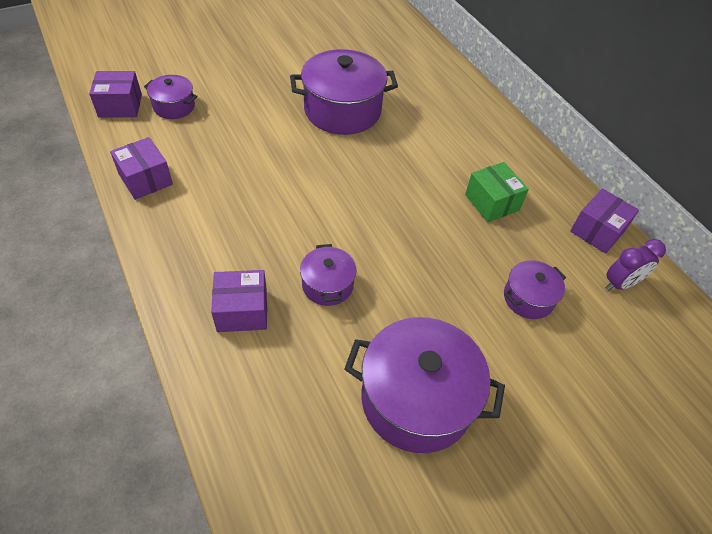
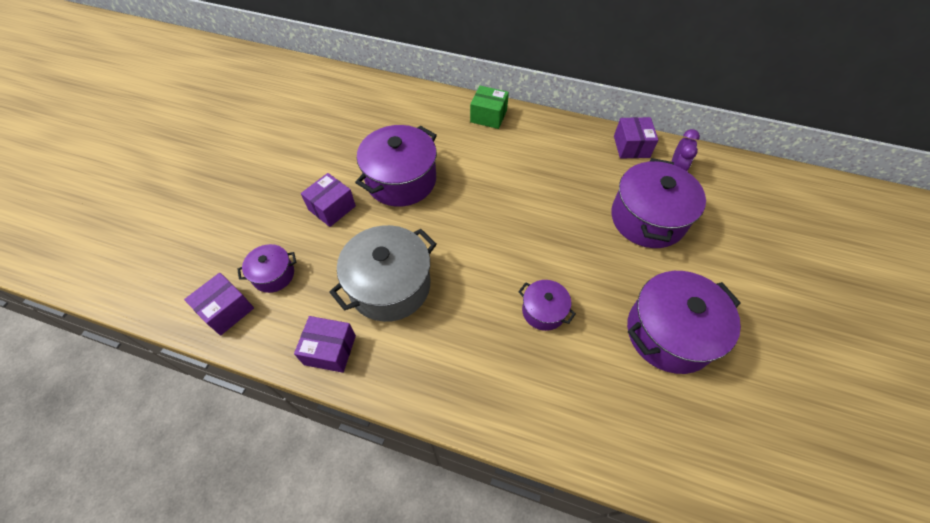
camera: 40 degrees left, 5 degrees up
(237, 172) = (390, 286): none -> grey pot
(242, 311) = (518, 378): purple box -> purple box (332, 208)
(492, 202) = (563, 173): green box -> green box (488, 116)
(528, 298) = (647, 218): purple pot -> purple pot, size x1.92

